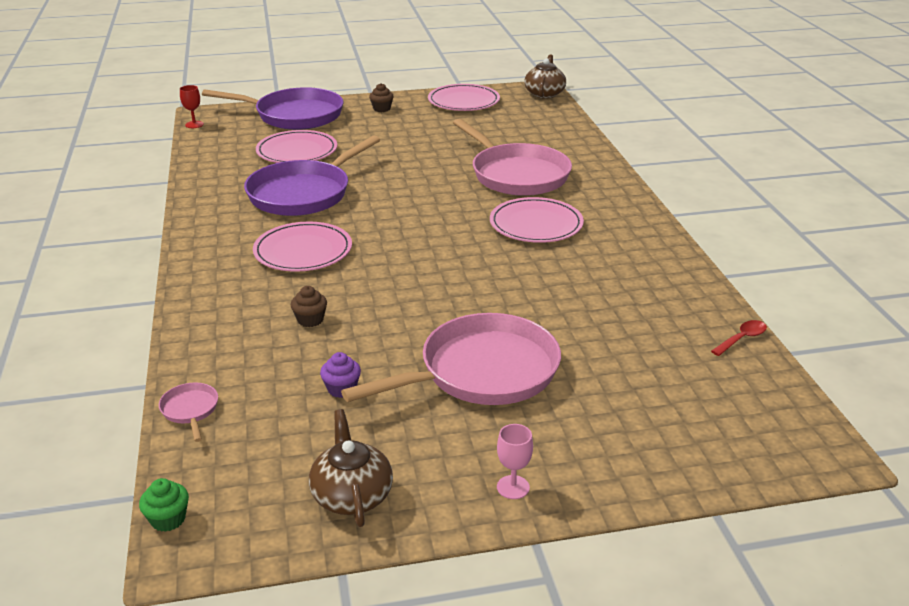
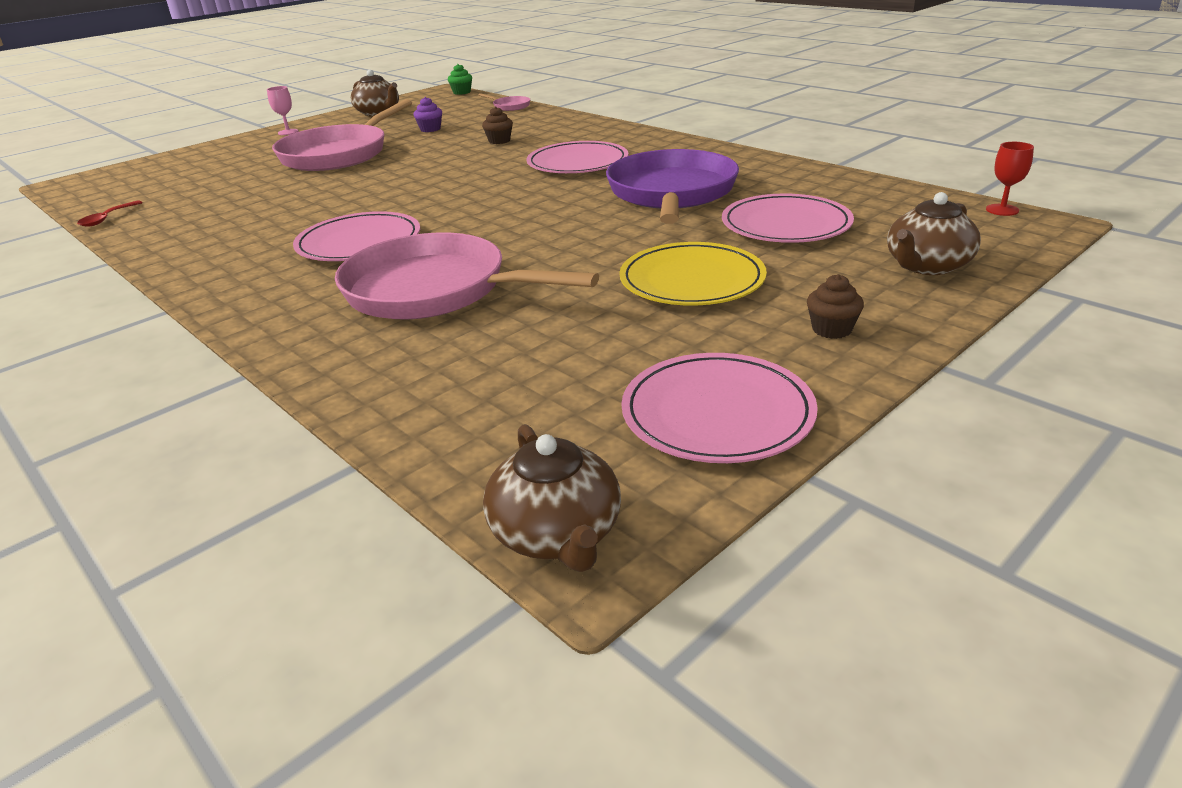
camera: 150 degrees right, 0 degrees up
(294, 115) = (926, 266): purple pan -> brown teapot
(394, 140) = (692, 280): none -> yellow plate

